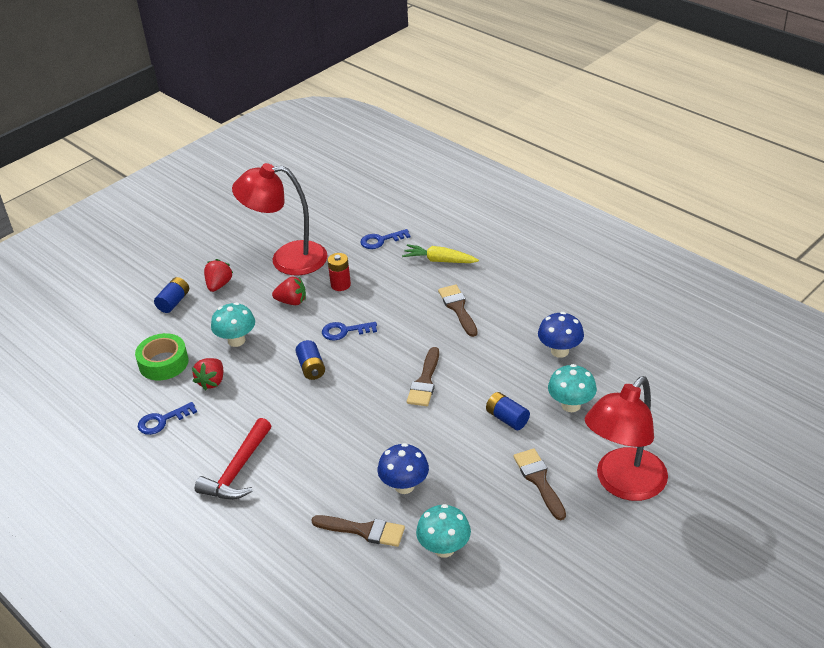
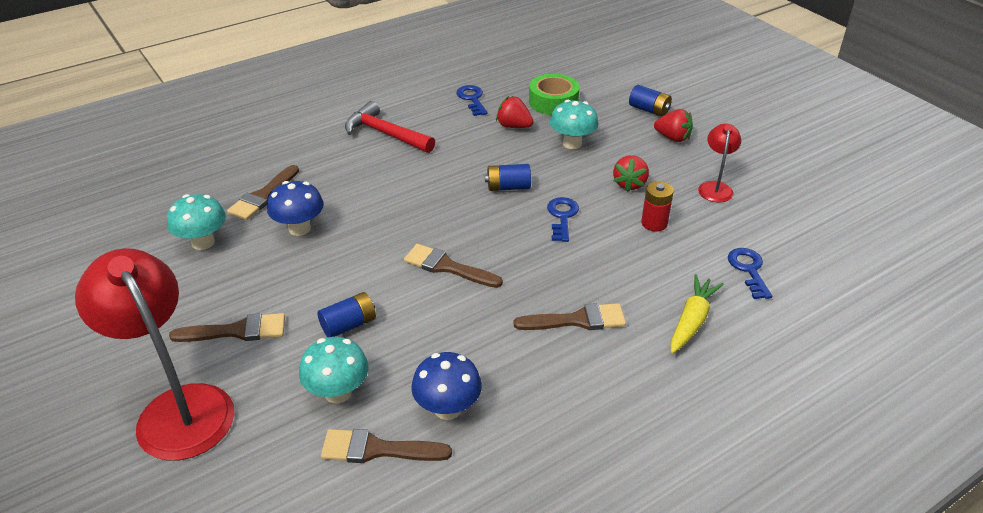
camera: 100 degrees right, 0 degrees up
(287, 259) = (715, 187): red lamp -> red lamp, size x0.49
(605, 374) = (377, 449): none -> brown brush

